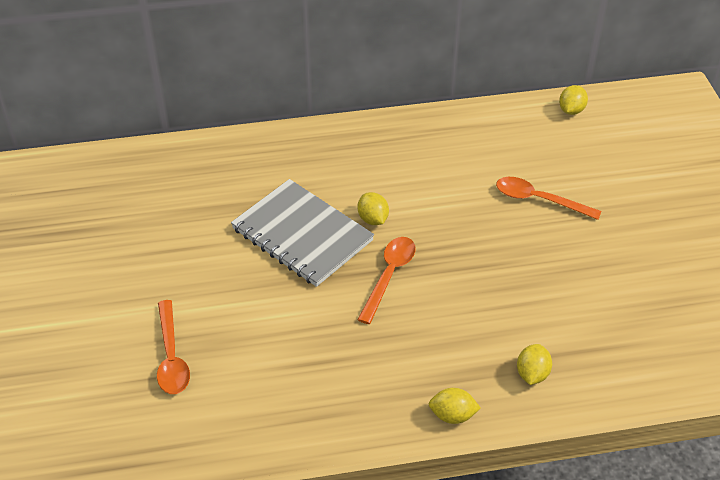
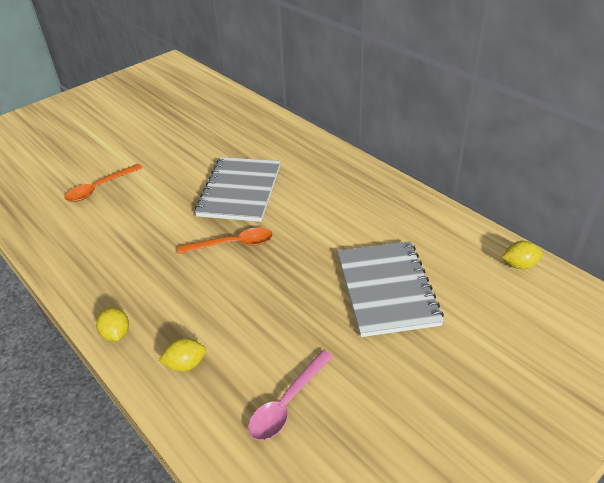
camera: 60 degrees right, 5 degrees down
(373, 219) = (282, 213): yellow lemon -> none
(539, 200) = (387, 289): orange spoon -> grey notebook
(622, 321) = (287, 403): none -> pink spoon

